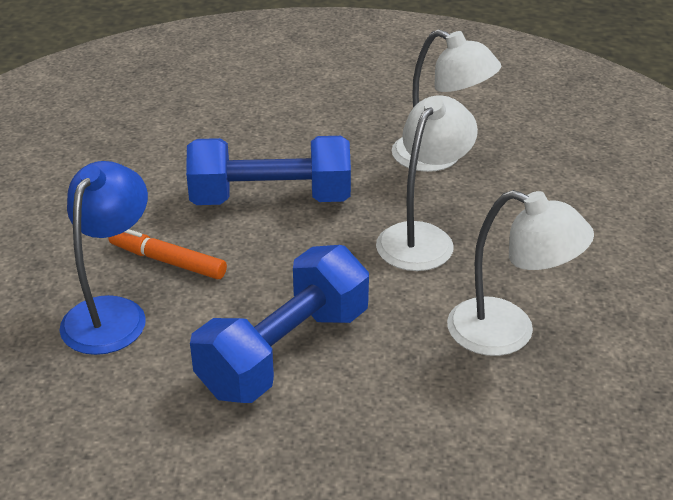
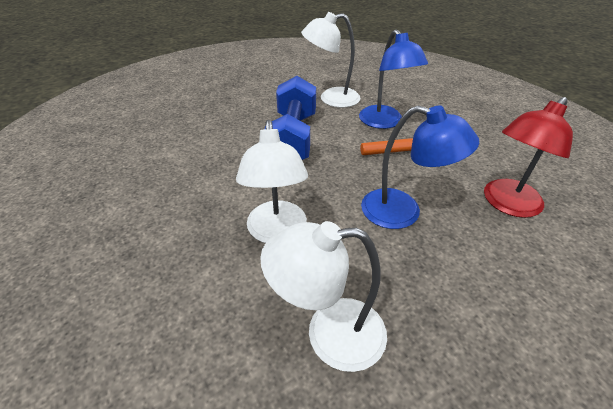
camera: 145 degrees right, 5 degrees up
(159, 162) = (507, 204): none -> red lamp
(271, 199) = (403, 212): blue dumbbell -> blue lamp
(508, 333) = (183, 192): white lamp -> white lamp (331, 99)

